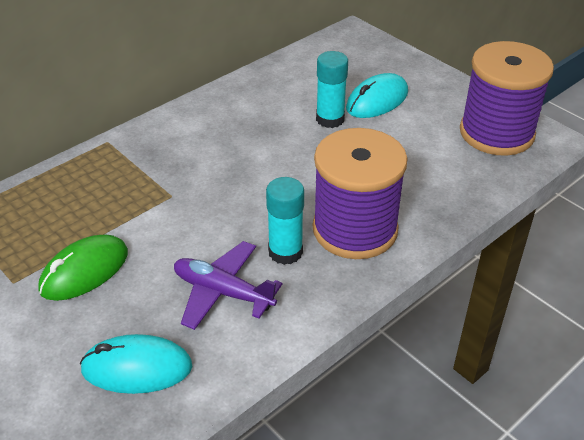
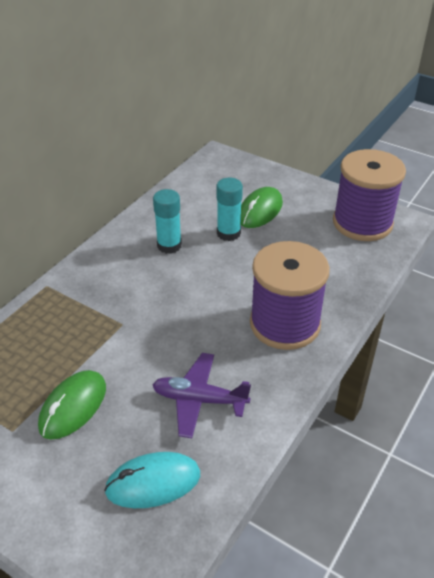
camera: 15 degrees left, 0 degrees up
(285, 252) = (237, 354): turquoise glue stick -> turquoise glue stick (169, 245)
(377, 100) = (260, 211): turquoise mouse -> green mouse

